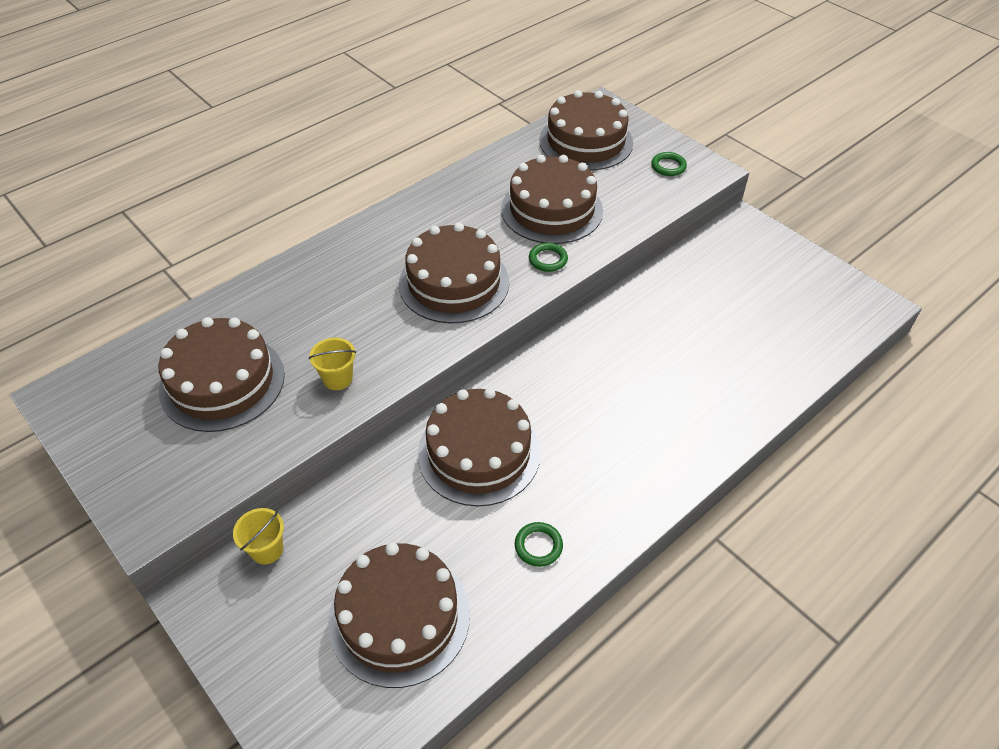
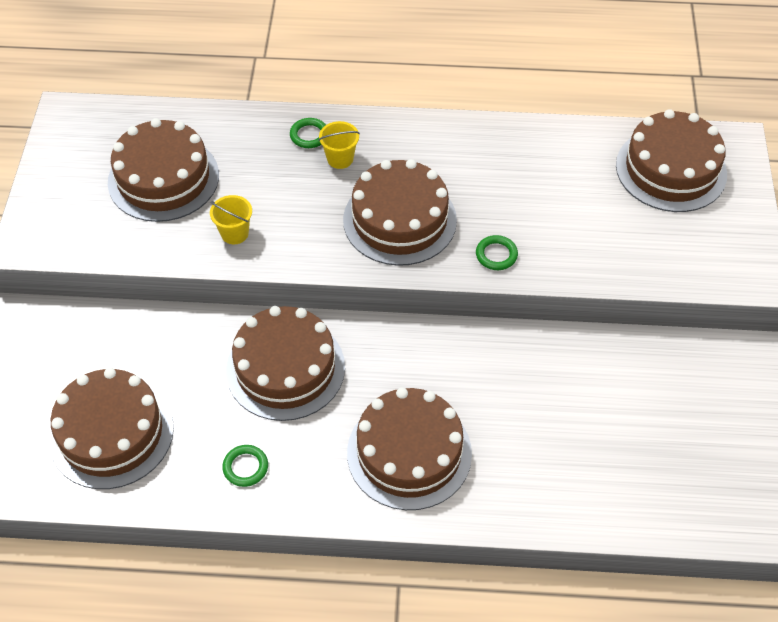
camera: 45 degrees right, 5 degrees up
(267, 550) = (87, 320): yellow bucket -> yellow bucket (340, 159)
(552, 210) = (556, 213): brown cake -> brown cake (409, 453)
(668, 166) = (717, 247): green ring -> green ring (309, 135)

